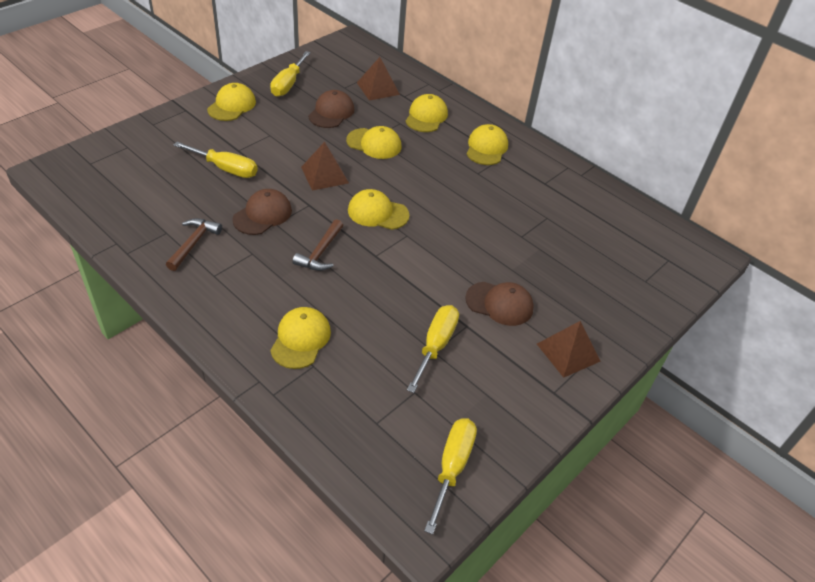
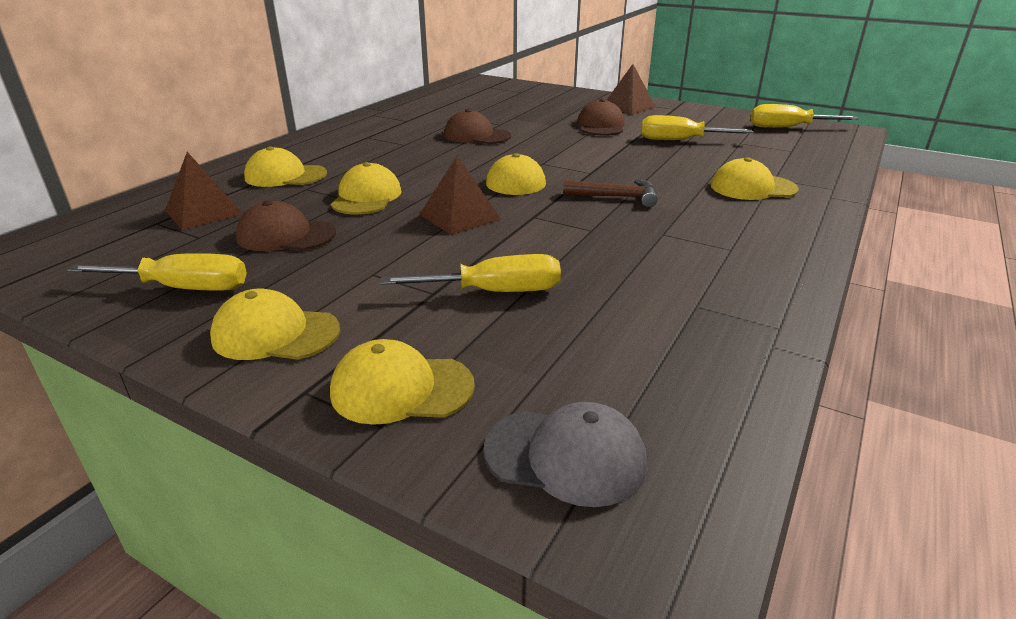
camera: 100 degrees left, 15 degrees down
(103, 160) = (566, 456): none -> grey cap
(193, 243) = (692, 277): brown hammer -> none
(226, 169) = (494, 292): yellow screwdriver -> yellow screwdriver turned 75 degrees clockwise
(262, 215) = (582, 241): brown cap -> brown cap (476, 135)
(486, 148) = (350, 144): yellow cap -> yellow cap (401, 388)

